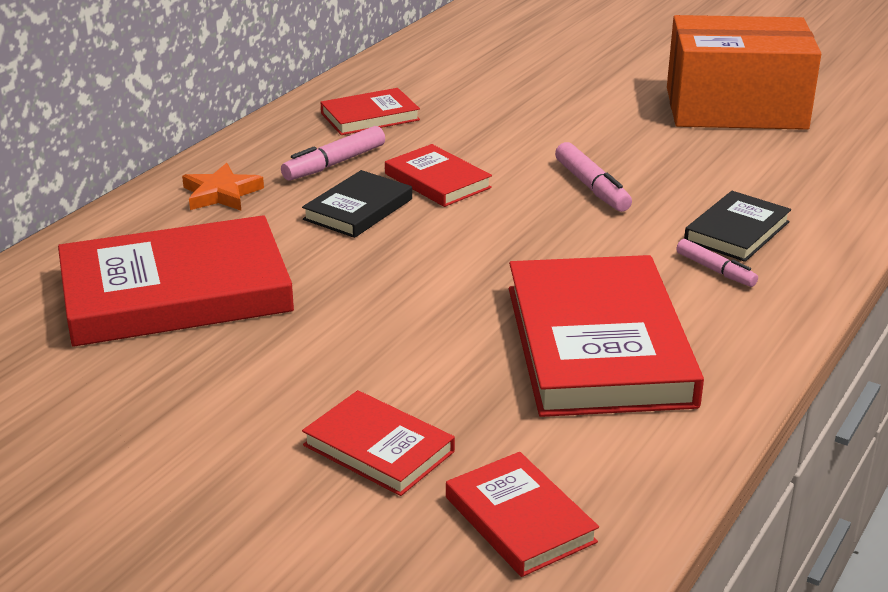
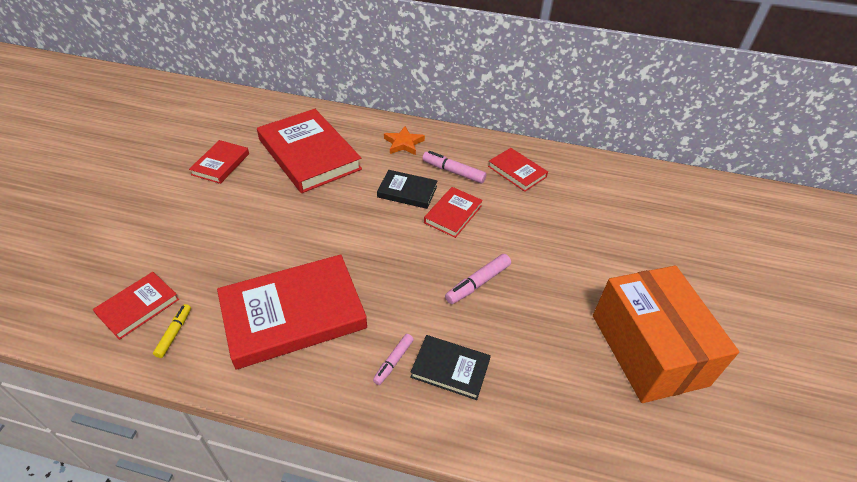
camera: 70 degrees right, 15 degrees up
(379, 448) = (192, 247): red book -> red book (221, 164)
(602, 473) = (174, 333): none -> yellow marker

